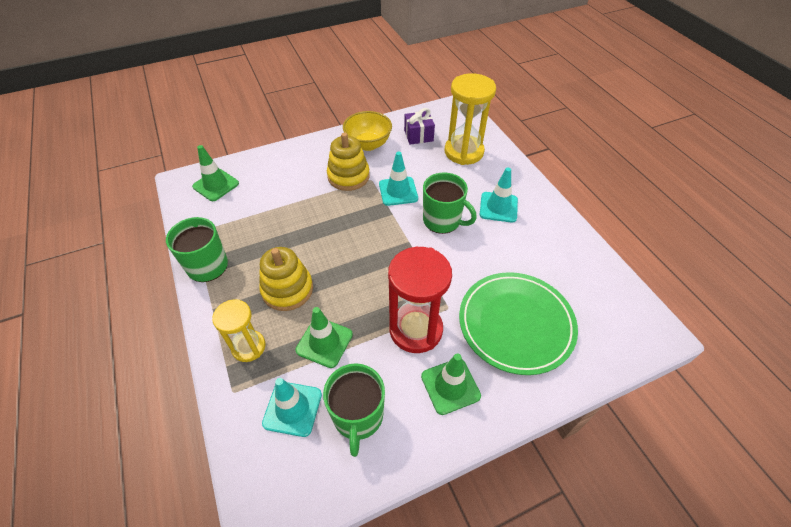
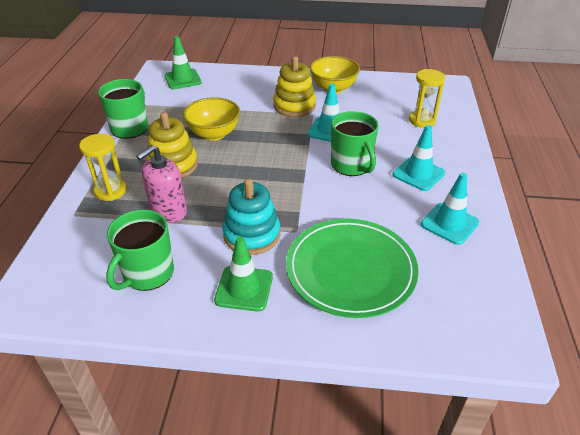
camera: 30 degrees right, 10 degrees down
(292, 408) = (104, 244): turquoise traffic cone -> turquoise traffic cone (449, 223)
(299, 237) = (214, 134): none -> yellow bowl
(324, 342) = (168, 211): green traffic cone -> pink soap dispenser
(416, 329) = (252, 234): red hourglass -> turquoise stacking toy
(418, 135) = (387, 95): purple gift -> none
(463, 152) = (422, 120): yellow hourglass -> yellow hourglass, size x0.61

